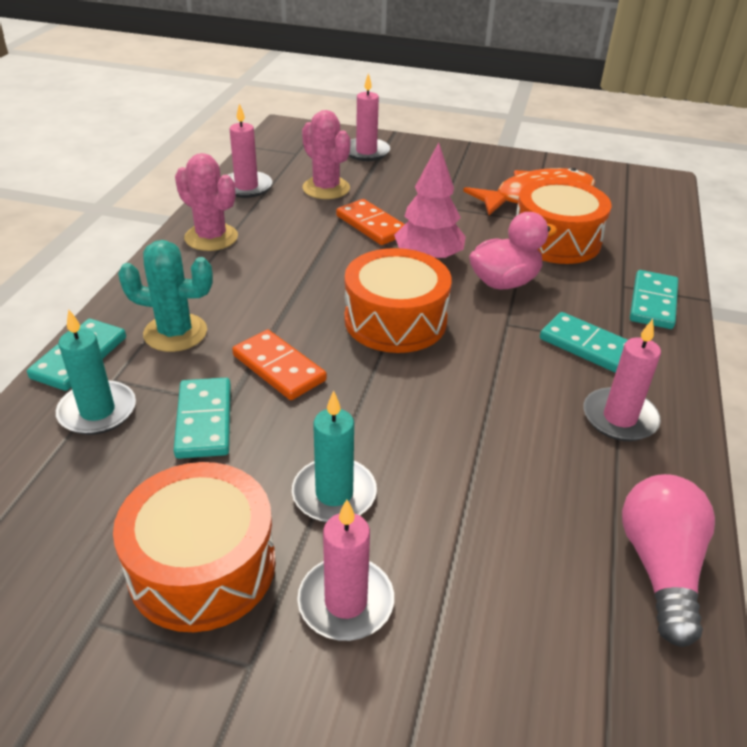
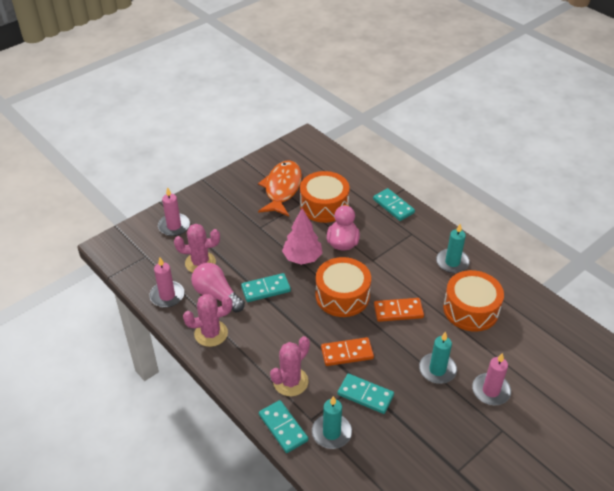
camera: 55 degrees left, 5 degrees up
(175, 333) = (290, 381): turquoise cactus -> pink cactus
(202, 566) = (449, 427): orange drum -> orange drum (471, 309)
(372, 225) = (255, 263): orange domino -> orange domino (398, 311)
(588, 346) = (406, 244): turquoise domino -> turquoise domino (266, 289)
(619, 418) = (452, 262): pink candle -> turquoise candle
(660, 567) = (524, 298): pink light bulb -> pink light bulb (216, 295)

